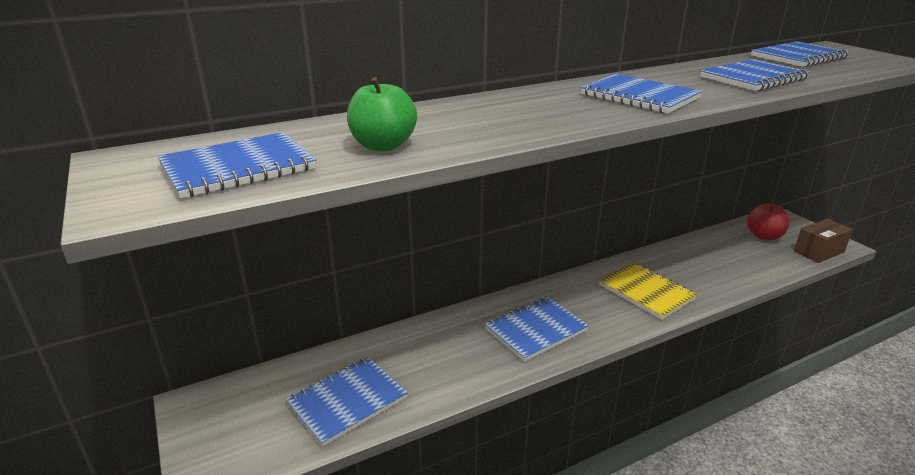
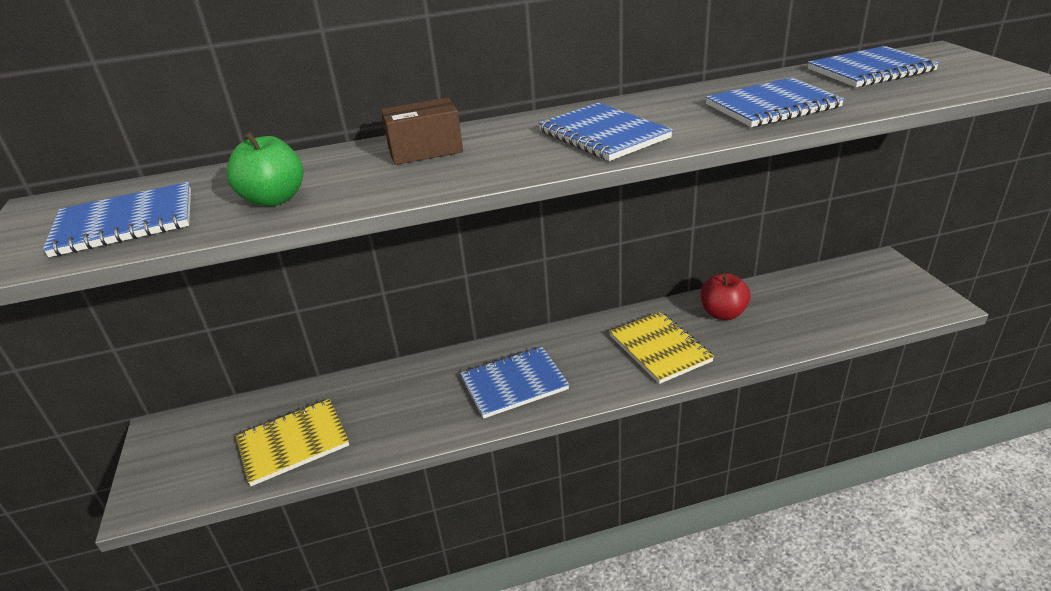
camera: 15 degrees right, 5 degrees up
(347, 401) = (293, 443): blue notebook -> yellow notebook
(764, 236) = (845, 286): red apple -> red apple (723, 313)
(819, 251) = (907, 311): brown box -> brown box (425, 151)

